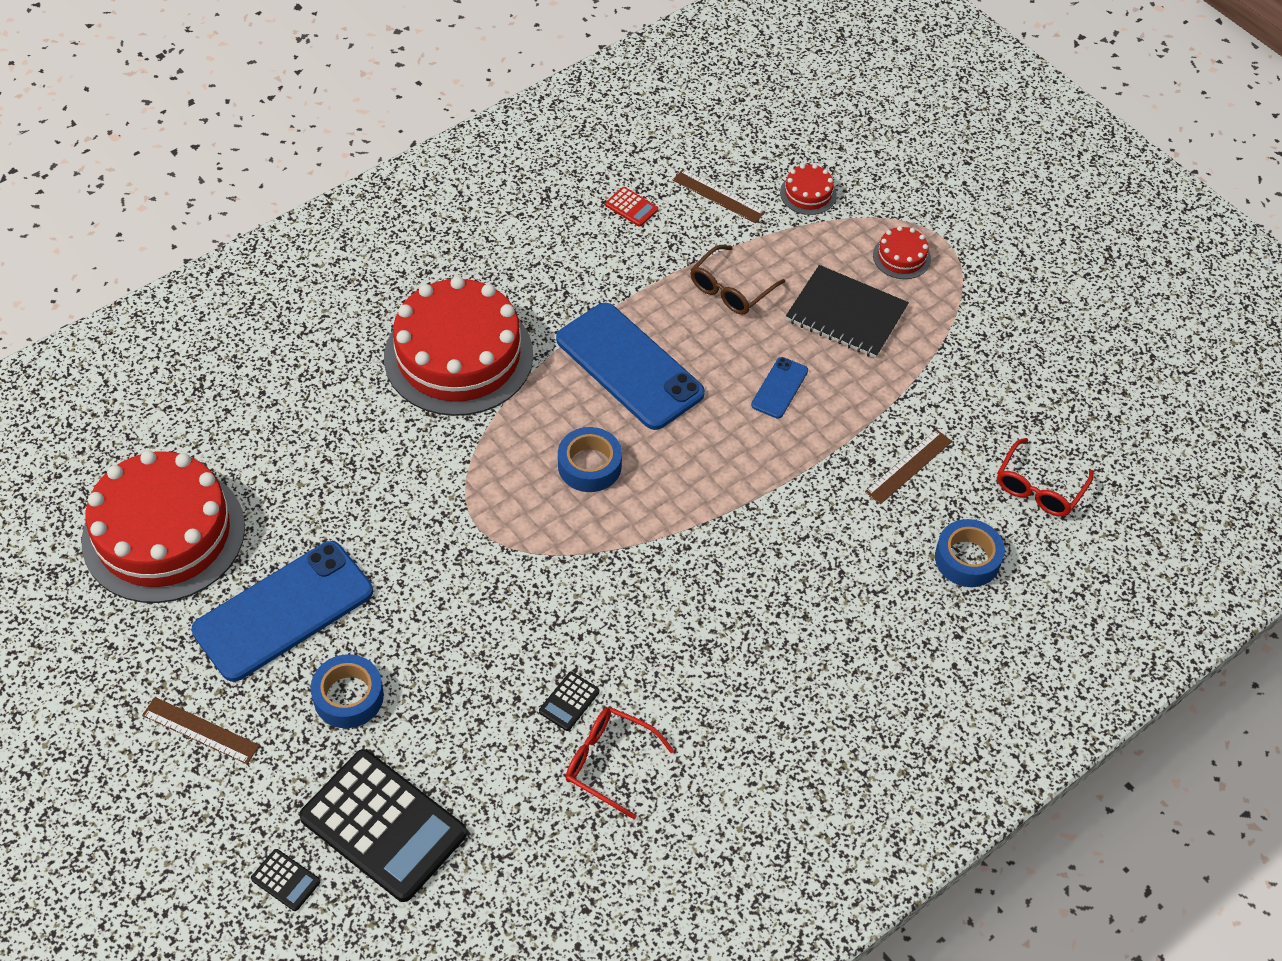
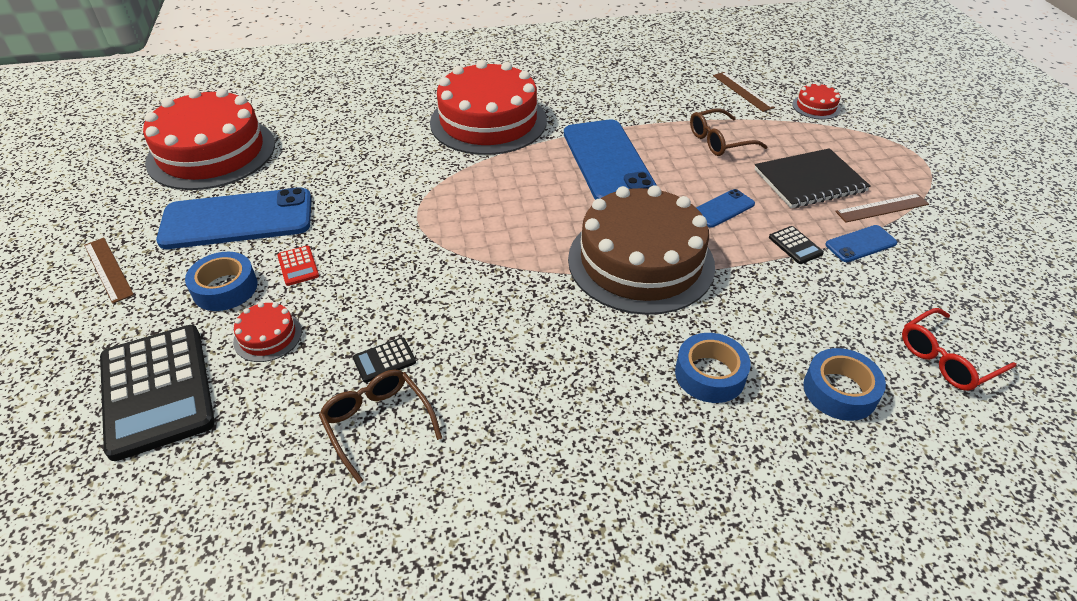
camera: 30 degrees right, 10 degrees down
(285, 880) = (48, 398): black calculator -> black calculator (795, 245)
(589, 465) = (532, 208): blue tape -> blue tape (710, 374)
(610, 763) = (378, 424): red glasses -> brown glasses
(631, 207) = (672, 81): red calculator -> red calculator (298, 266)
(735, 489) = (640, 261): none -> brown cake
(846, 314) = (809, 180): black notebook -> black notebook turned 75 degrees counterclockwise
(901, 257) = (878, 160): red cake -> red cake (268, 336)
(908, 466) = (813, 297): brown ruler -> brown ruler (882, 208)
(925, 382) = (860, 244): none -> blue phone

